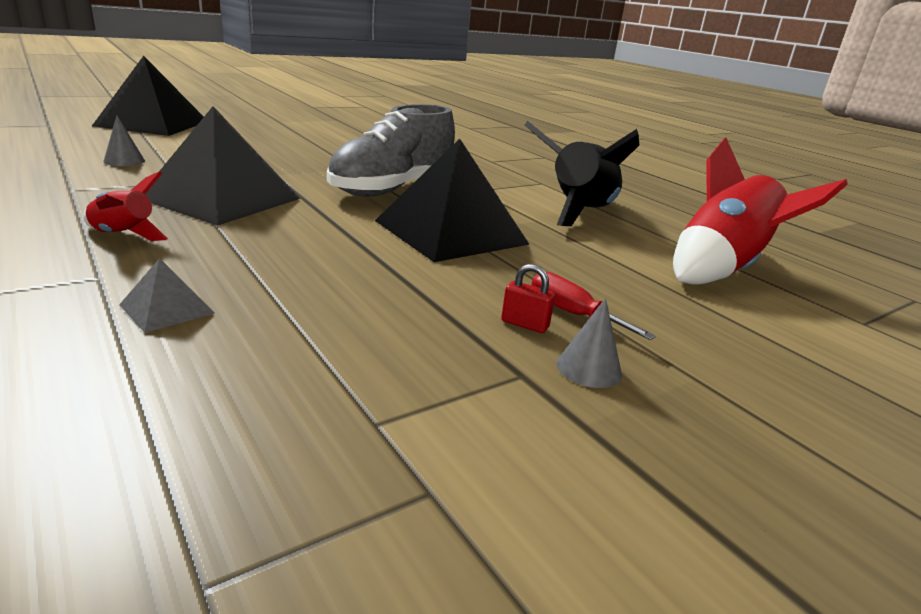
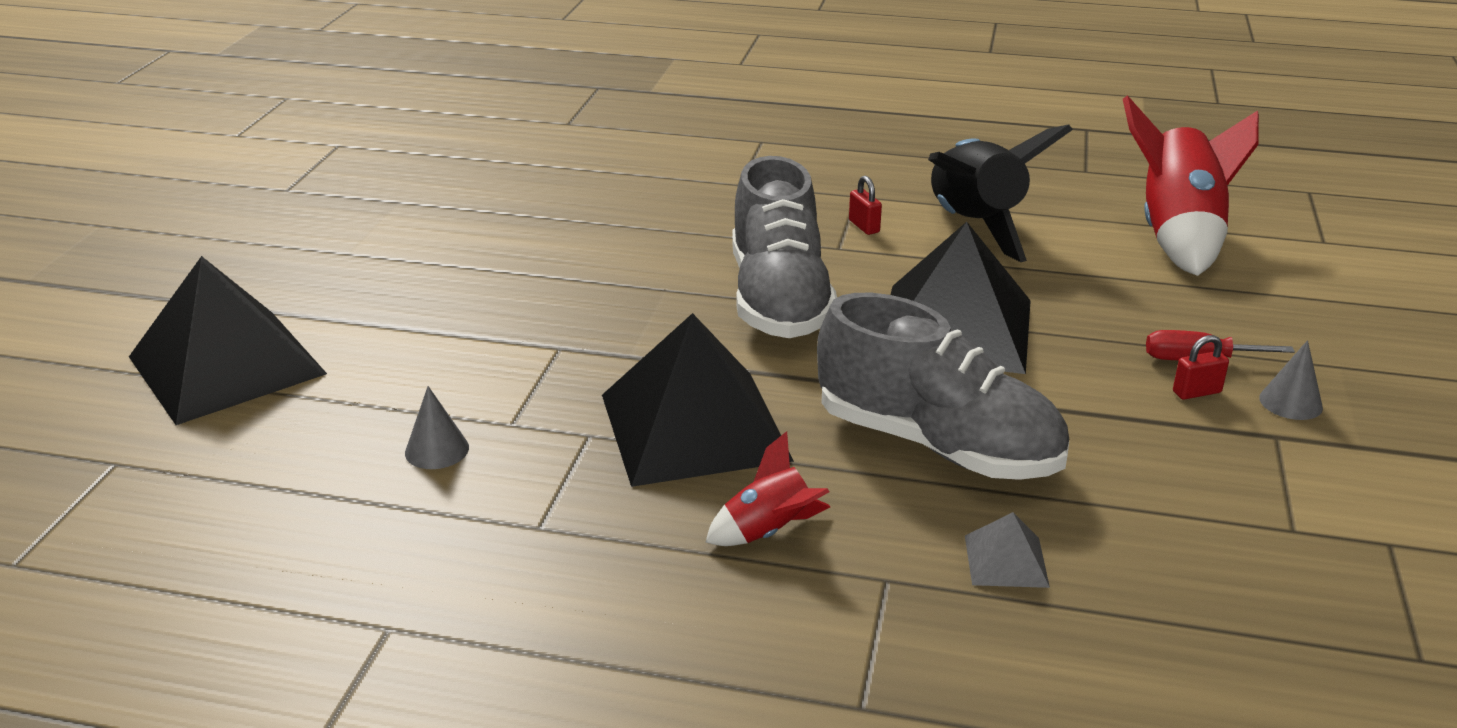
camera: 40 degrees left, 5 degrees up
(296, 256) = (937, 445): none -> grey shoe
(513, 190) = (864, 226): none -> red padlock

